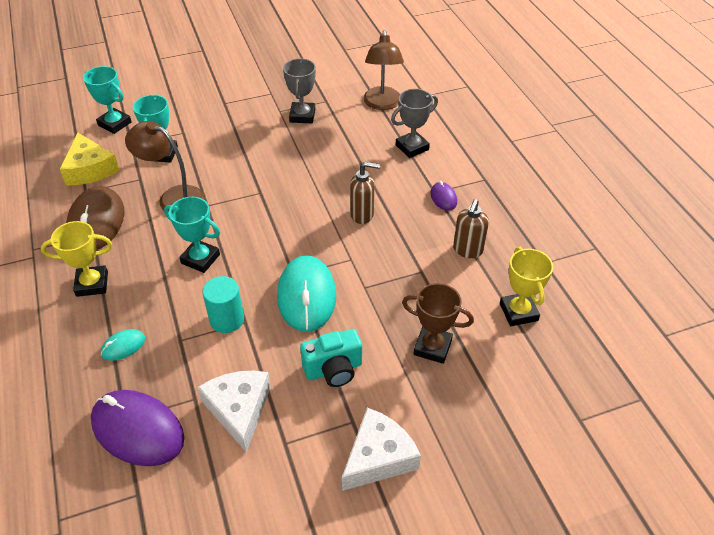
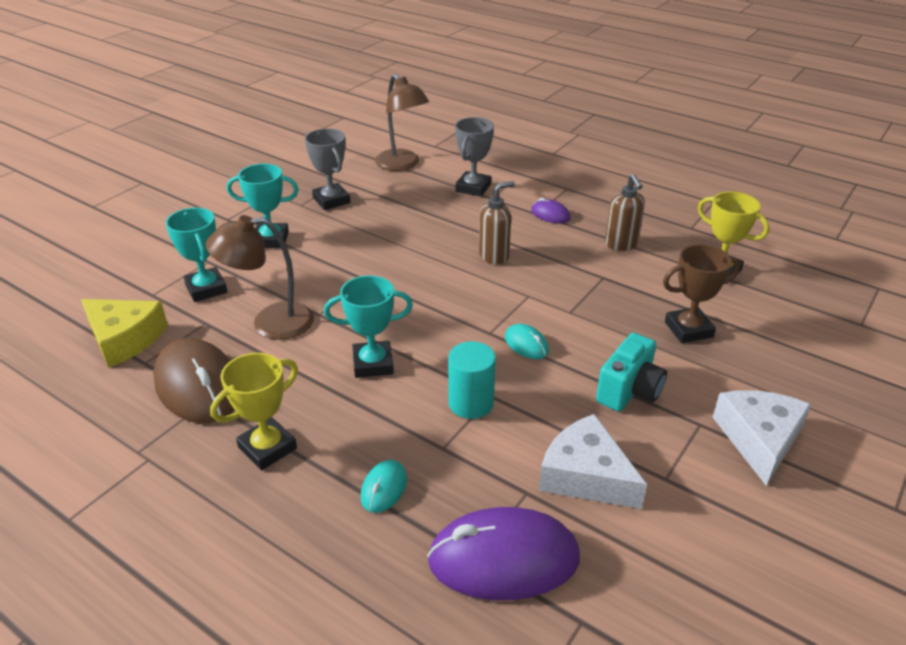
camera: 35 degrees left, 10 degrees down
(114, 124) = (106, 284): turquoise trophy -> turquoise trophy (271, 240)
(307, 296) = (526, 344): turquoise mouse -> turquoise mouse, size x0.47

